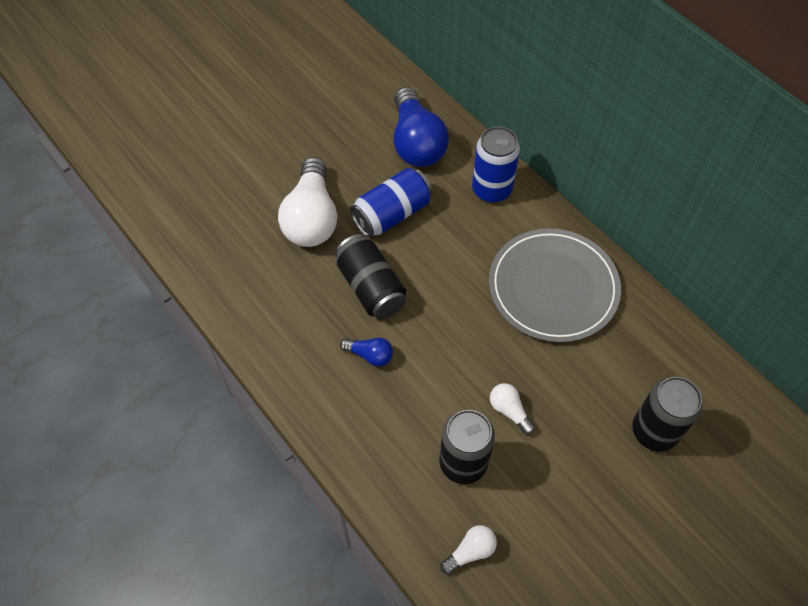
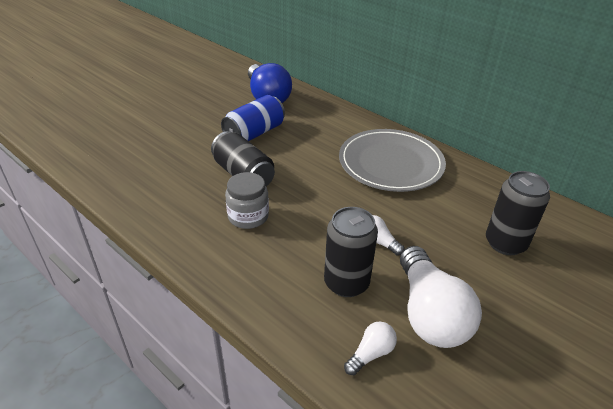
camera: 10 degrees left, 20 degrees down
(311, 218) = (190, 139): white light bulb -> white light bulb (429, 313)
(370, 355) = (248, 216): blue light bulb -> grey jar
(491, 189) = (328, 116): blue can -> none

